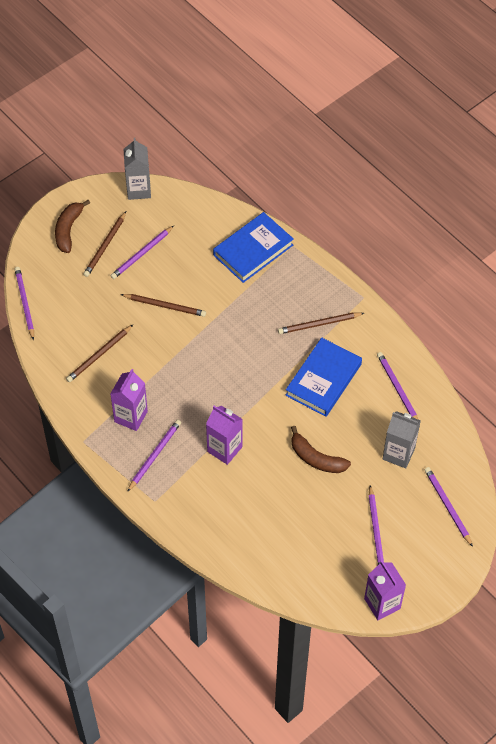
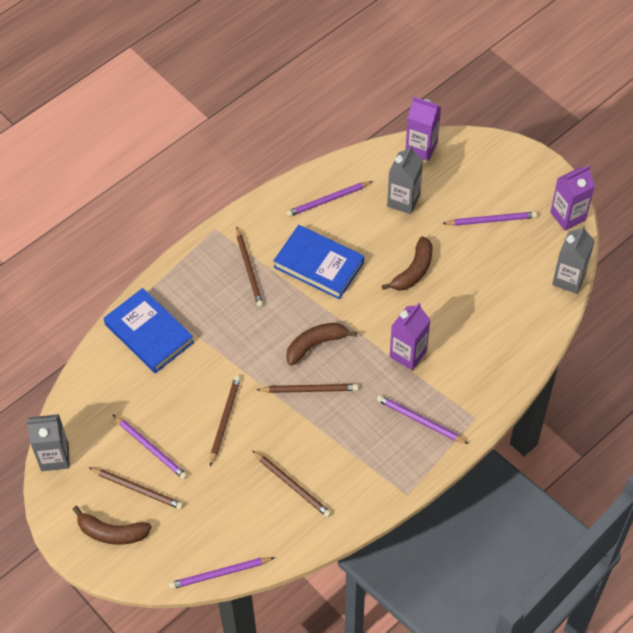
camera: 90 degrees left, 0 degrees up
(131, 416) = (372, 447): purple carton -> purple carton (421, 147)
(191, 369) = (309, 389): none -> brown pencil
(237, 375) = (315, 345): none -> brown banana
(305, 597) = (568, 279): none -> grey carton
(447, 506) = (459, 162): purple pencil -> none

